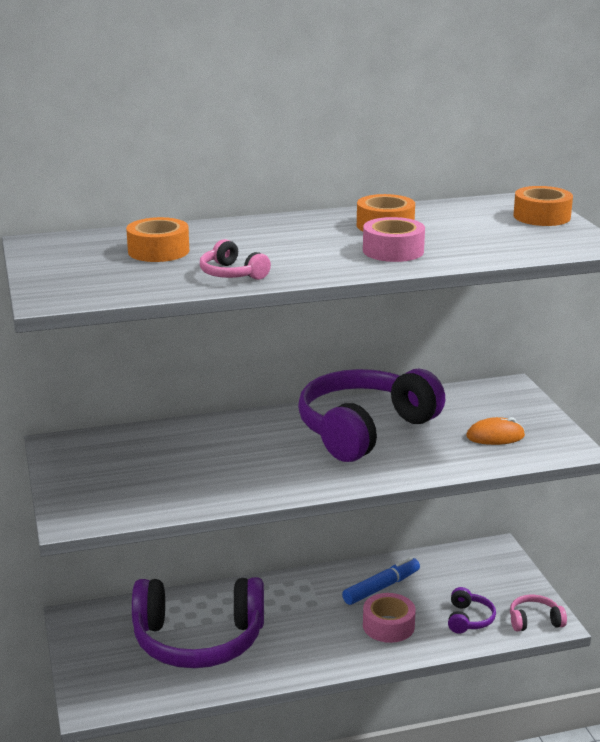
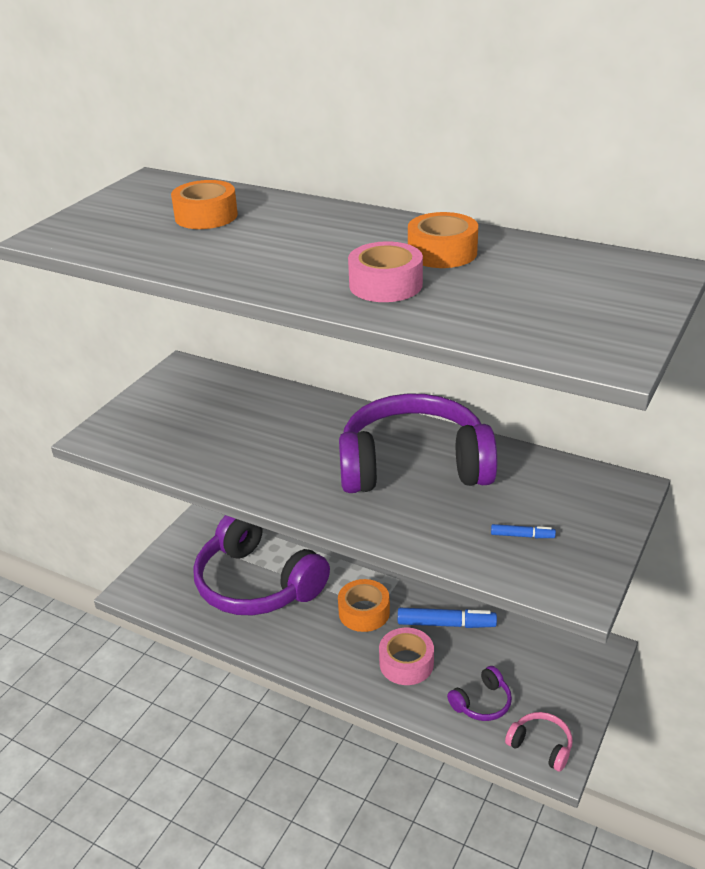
camera: 45 degrees right, 10 degrees up
(232, 274) = (205, 259): pink headphones -> none
(495, 436) = (522, 536): orange mouse -> blue marker
(541, 216) = (634, 297): orange tape -> orange tape (364, 612)

